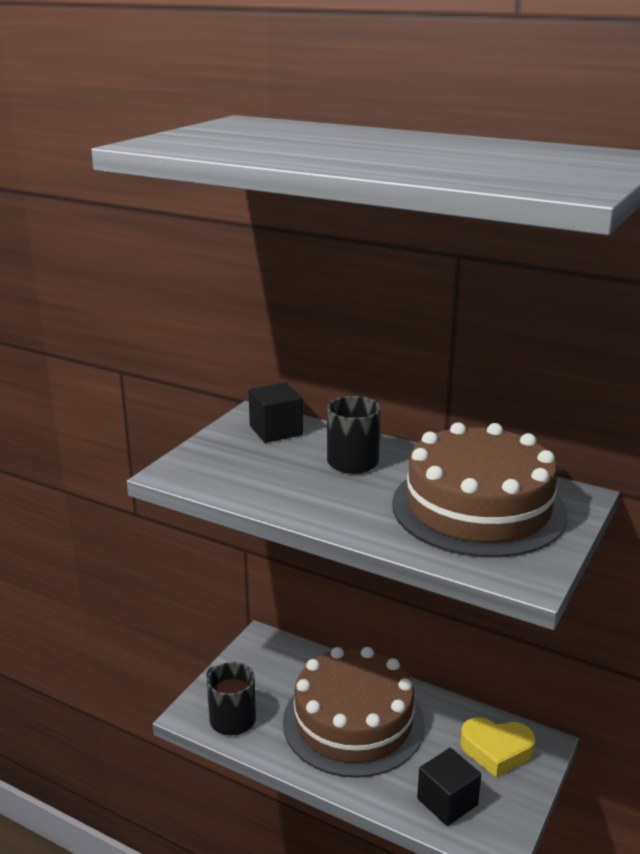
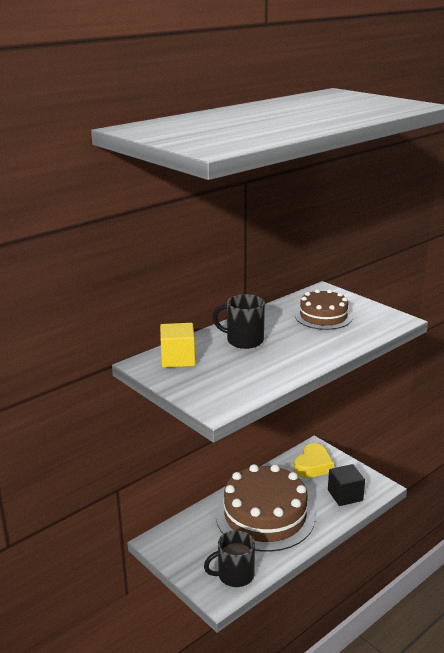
camera: 70 degrees left, 0 degrees up
(276, 430) = (178, 359): black cube -> yellow cube
(478, 508) = (323, 316): brown cake -> brown cake, size x0.54

